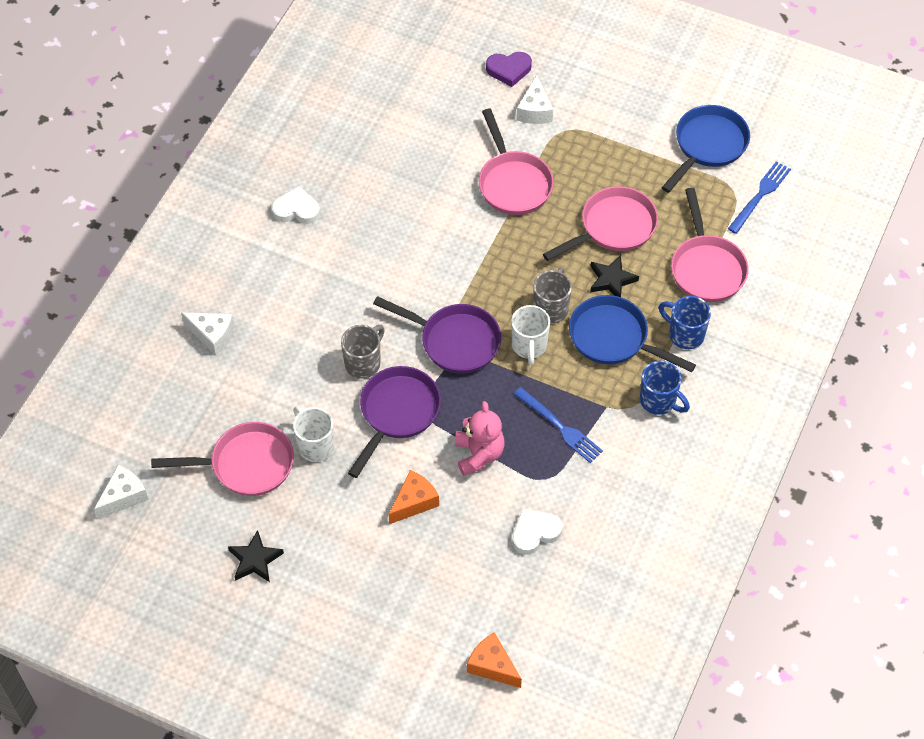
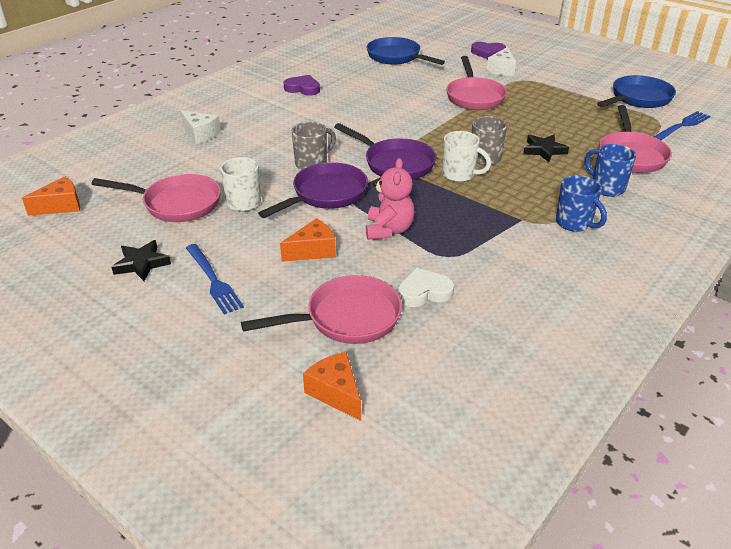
camera: 15 degrees right, 20 degrees down
(124, 496) = (61, 206): white cheese -> orange cheese
(296, 209) = (303, 88): white heart -> purple heart
(529, 346) = (460, 175): white mug -> white mug turned 75 degrees counterclockwise
(560, 427) = (473, 225): blue fork -> blue fork (213, 280)
(613, 227) = (551, 126): pink pan -> pink pan (346, 318)
(614, 338) = (538, 181): blue pan -> blue pan (396, 57)

